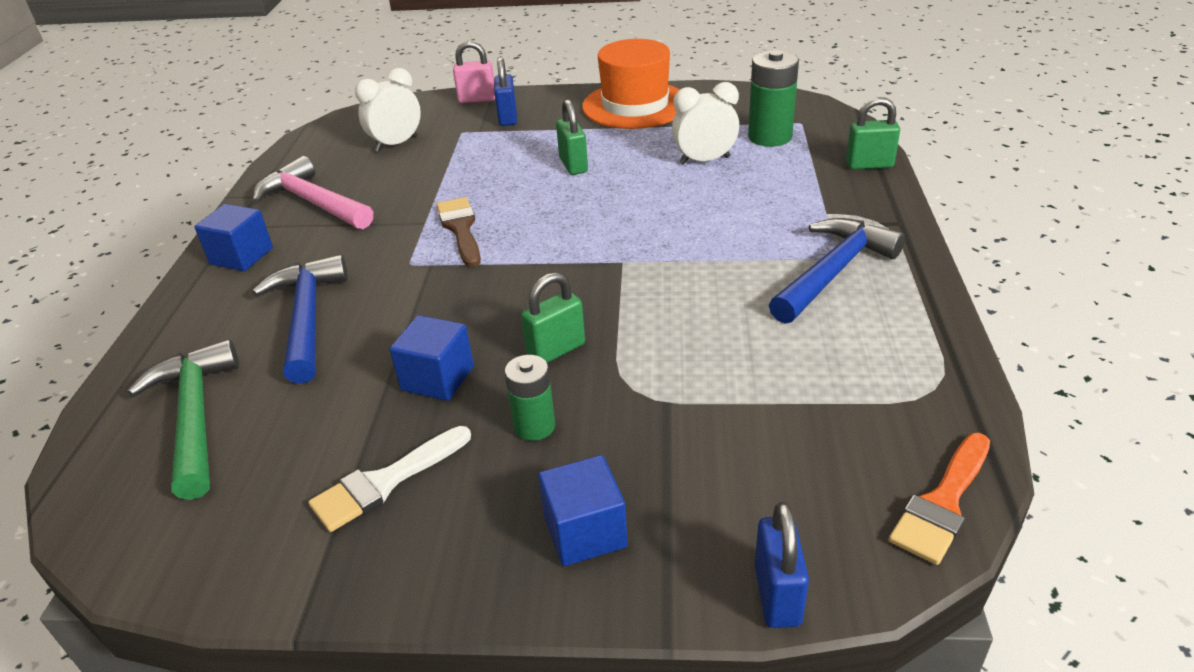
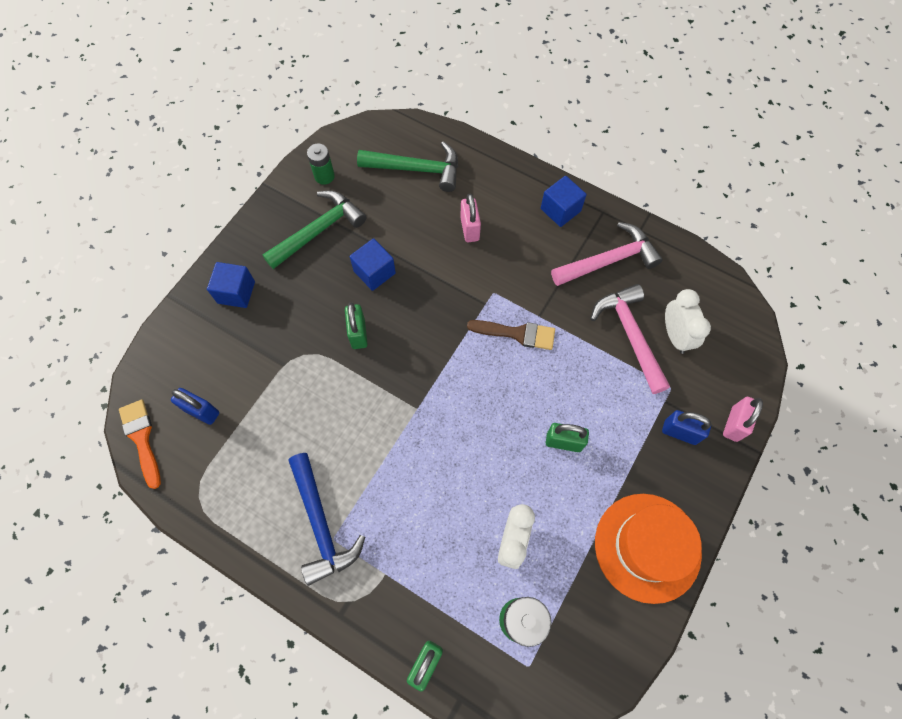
camera: 115 degrees right, 30 degrees up
(307, 318) = (469, 229): blue hammer -> pink padlock
(385, 482) = (319, 230): white brush -> green hammer
(412, 165) = (630, 335): none -> pink hammer
(534, 426) = (310, 300): green battery -> green battery (324, 176)
(777, 595) = (156, 343): blue padlock -> blue padlock (202, 411)

